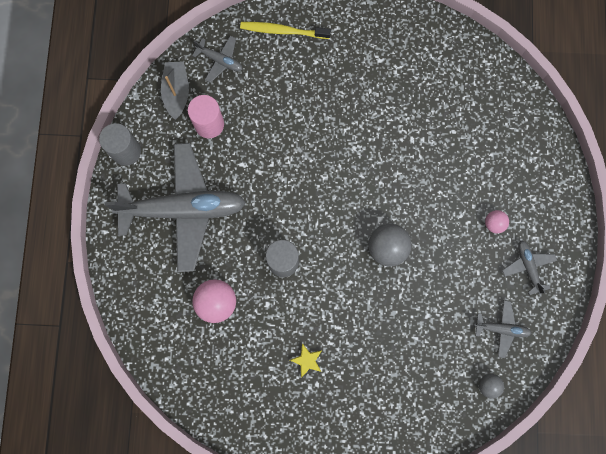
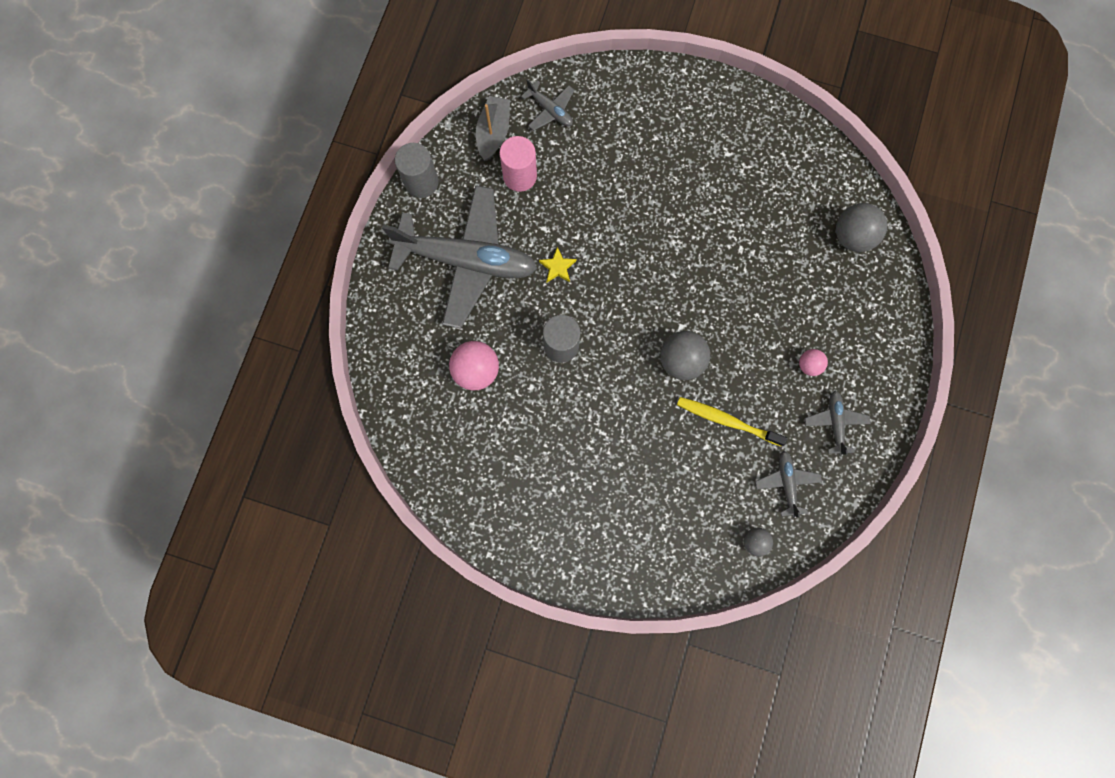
camera: 15 degrees right, 0 degrees up
(283, 31) = (628, 95): yellow toothbrush -> yellow toothbrush (727, 421)
(307, 360) = (559, 459): yellow star -> yellow star (557, 267)
(501, 105) = (852, 236): none -> grey ball
(501, 329) = (786, 483): grey plane -> grey plane turned 120 degrees counterclockwise

